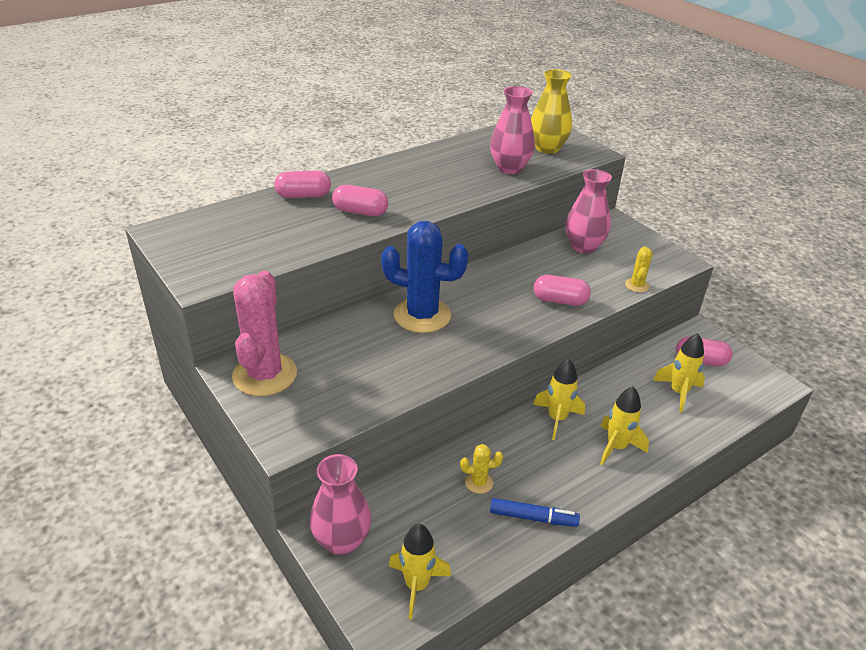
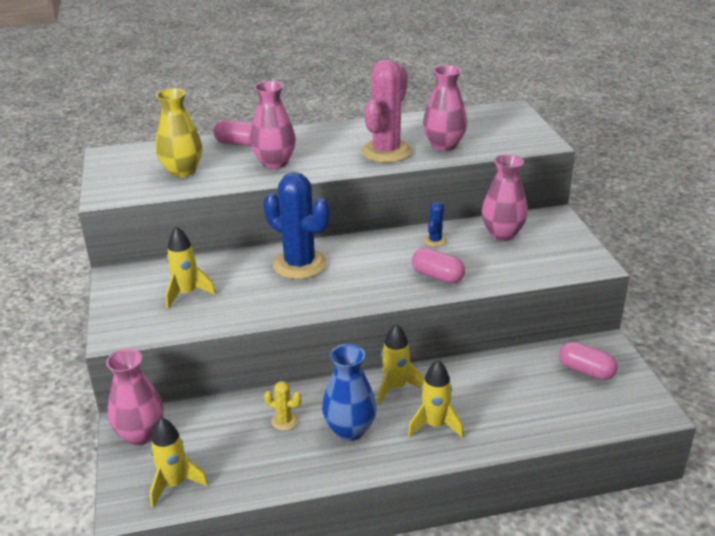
camera: 25 degrees right, 5 degrees down
(264, 375) = (137, 284): pink cactus -> pink cactus (386, 152)
(360, 212) = (274, 163): pink capsule -> pink vase
(530, 265) = (435, 241): none -> blue cactus
(533, 518) = (311, 462): blue marker -> none
(545, 474) = (350, 430): none -> blue vase
(547, 148) = (498, 133): yellow vase -> yellow vase (182, 171)
(637, 285) = (528, 277): yellow cactus -> none
(678, 392) = (538, 394): yellow rocket -> yellow rocket (187, 293)

